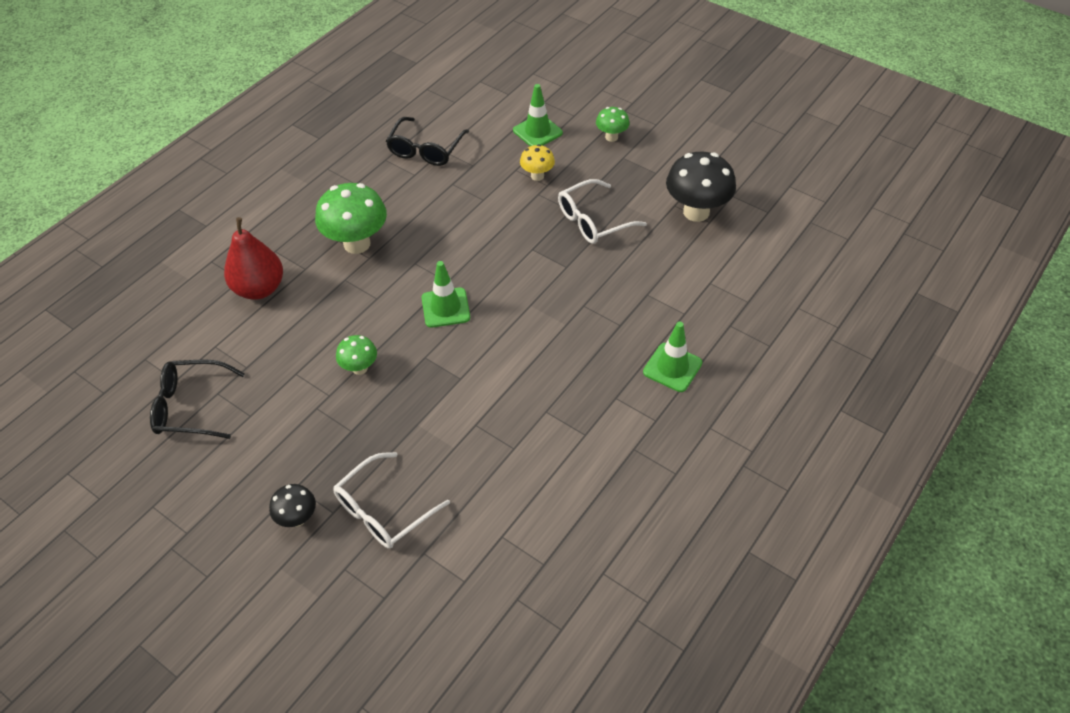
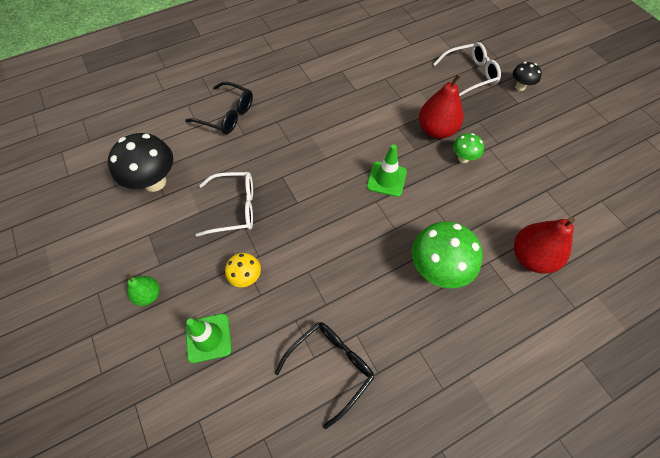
camera: 155 degrees left, 10 degrees up
(190, 406) = (588, 175): black glasses -> black glasses (227, 115)
(407, 393) = (436, 130): none -> red pear
(611, 137) = (149, 295): green mushroom -> green pear
(672, 367) = (267, 85): green traffic cone -> none

